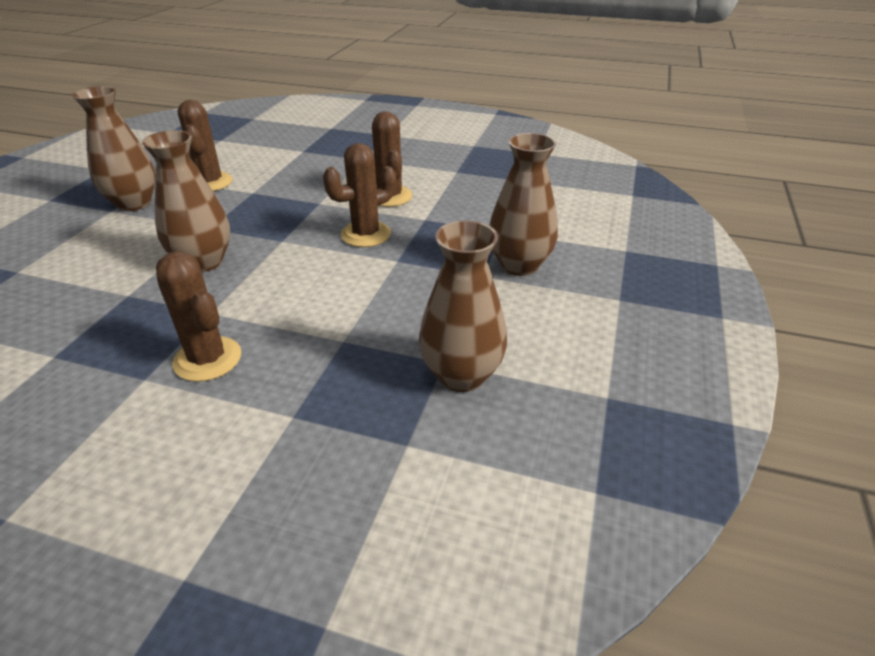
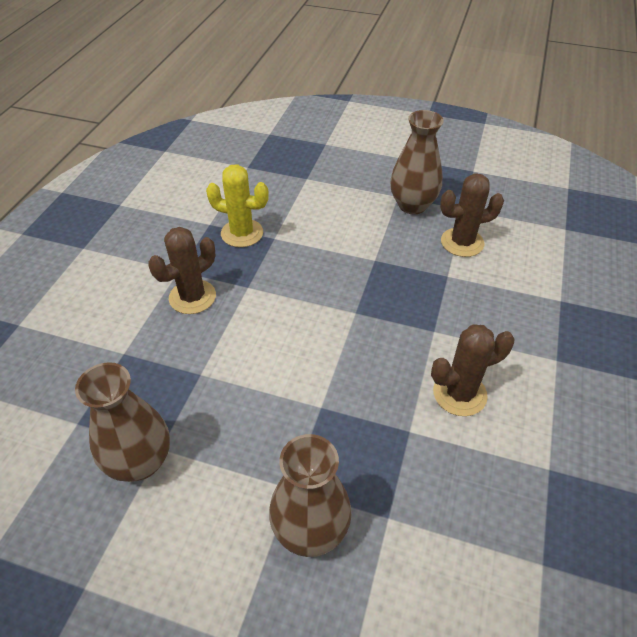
camera: 90 degrees right, 10 degrees up
(98, 323) = (242, 233): none -> yellow cactus
(203, 262) = (318, 268): brown vase -> none
(365, 234) = (370, 377): brown cactus -> none

